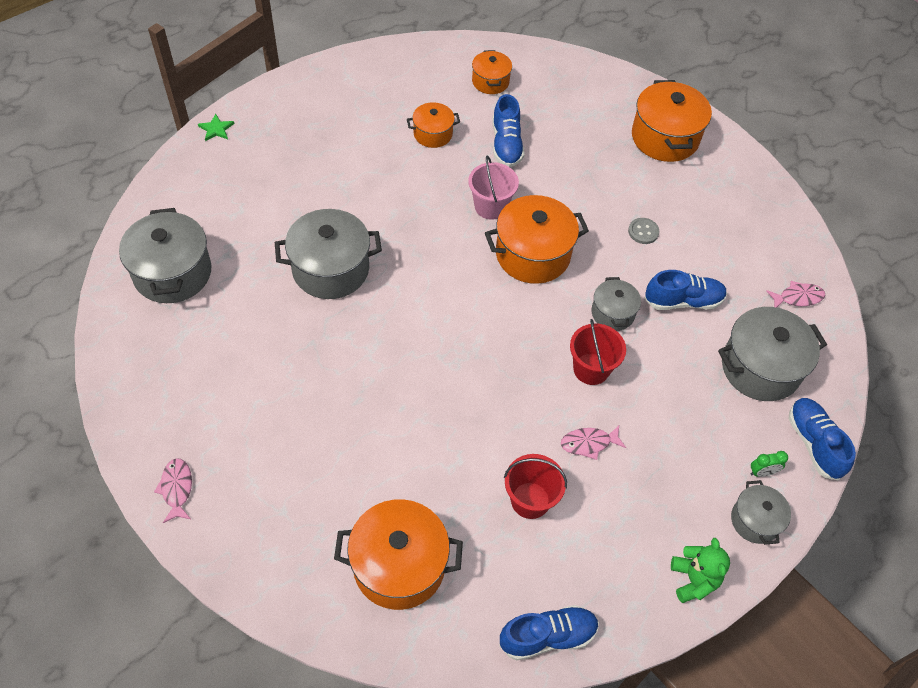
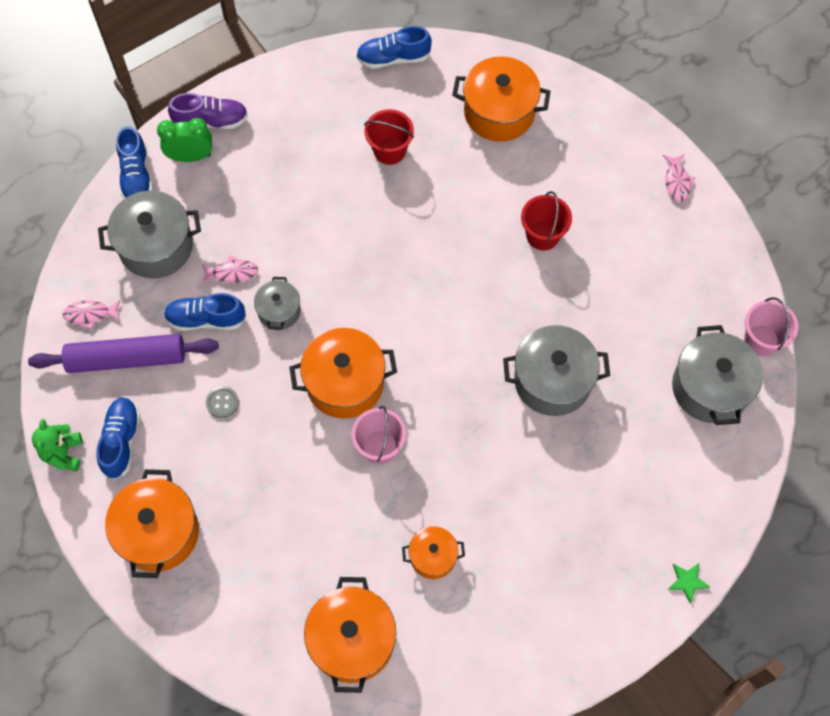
camera: 170 degrees left, 10 degrees up
(110, 319) = (761, 340): none -> pink bucket
(490, 81) = (352, 640): orange pot -> orange pot, size x1.77
(506, 144) = (348, 534): blue shoe -> blue shoe (121, 441)
(589, 443) = (331, 191): pink fish -> pink fish (232, 273)
(591, 369) = (313, 257): red bucket -> red bucket (542, 235)
(693, 580) = (274, 84): green teddy bear -> green teddy bear (63, 453)
(745, 261) = (126, 359): none -> purple rolling pin
(755, 520) = (211, 121): grey pot -> purple shoe
(762, 472) = (190, 156): green clock -> green clock, size x1.85

